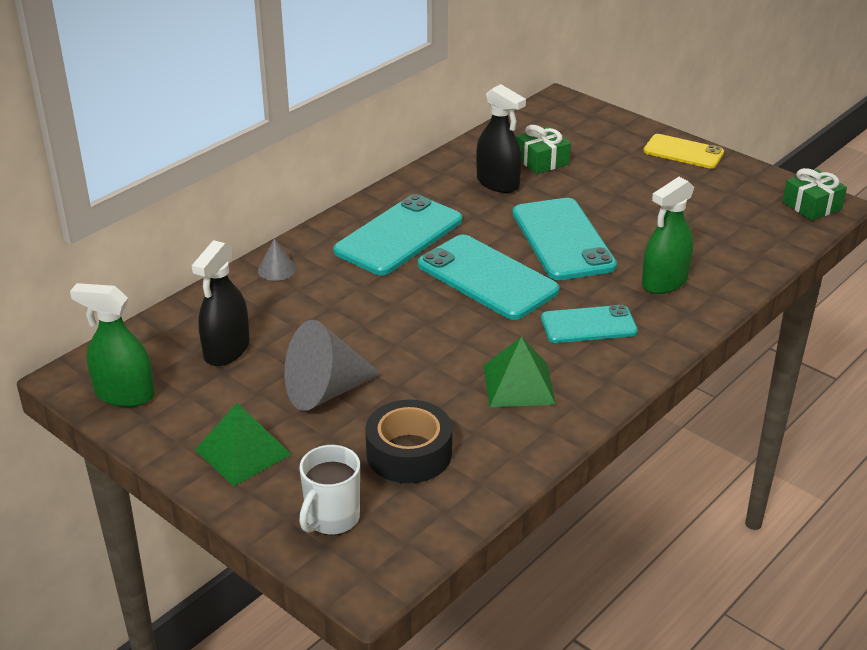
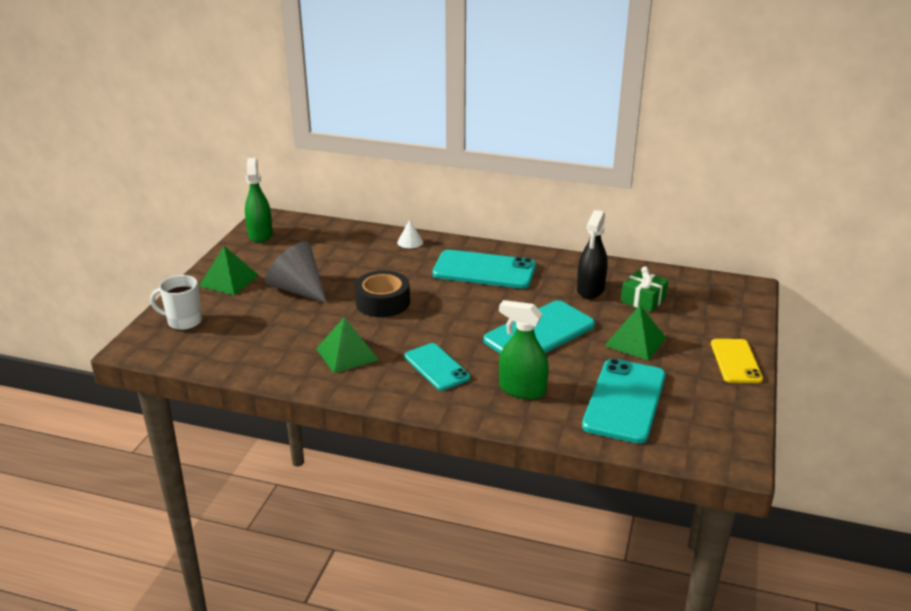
camera: 65 degrees right, 5 degrees down
(227, 350) = (318, 250): black spray bottle -> none
(277, 269) = (410, 242): grey cone -> white cone
(409, 453) = (254, 331): black tape -> black tape (382, 302)
(487, 278) = (462, 314): turquoise phone -> turquoise phone (624, 401)
(617, 190) = (635, 341): none -> green pyramid
(811, 205) = (721, 448): green gift -> none

